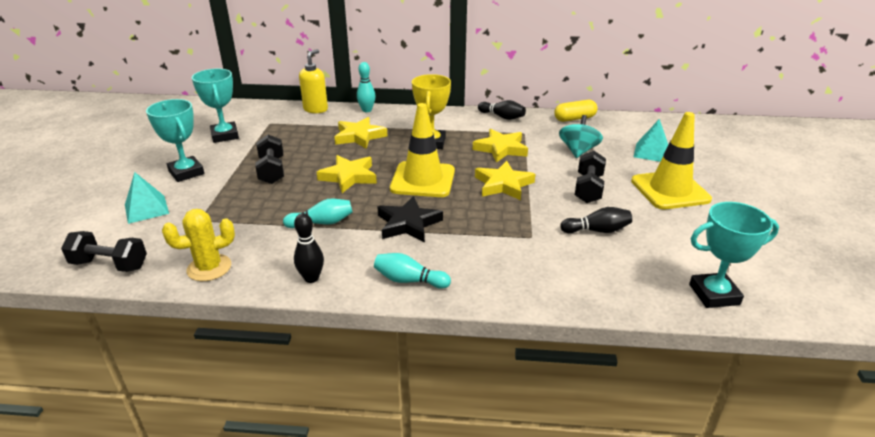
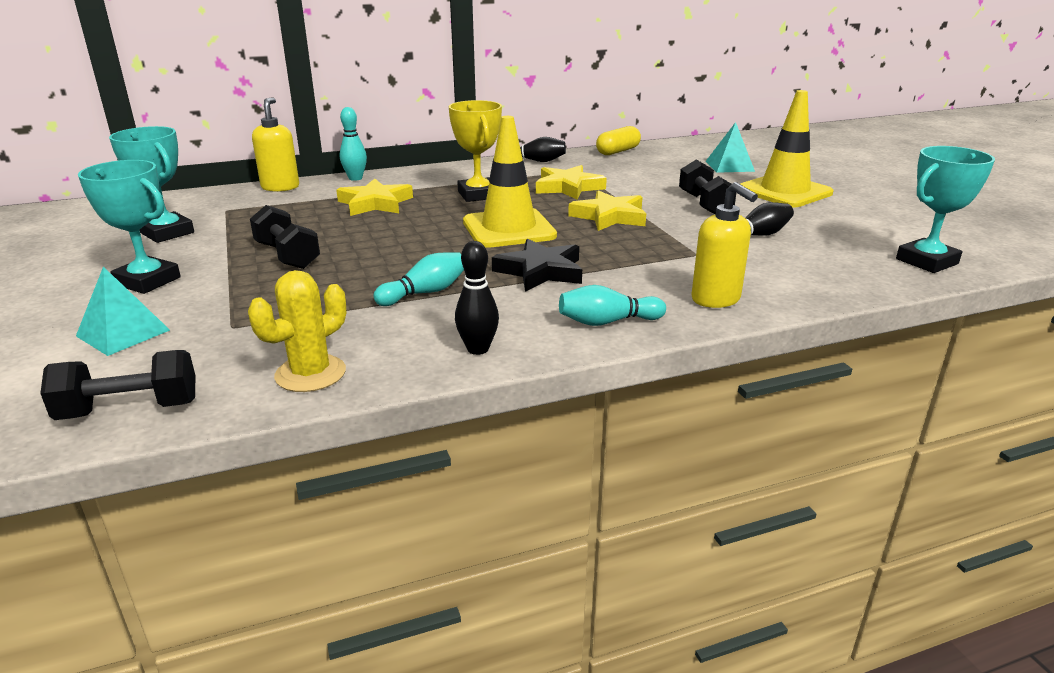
camera: 25 degrees left, 5 degrees down
(349, 177) = (407, 242): yellow star -> none
(502, 283) = (716, 299): none -> yellow soap dispenser
(578, 151) = (655, 176): turquoise spinning top -> none

